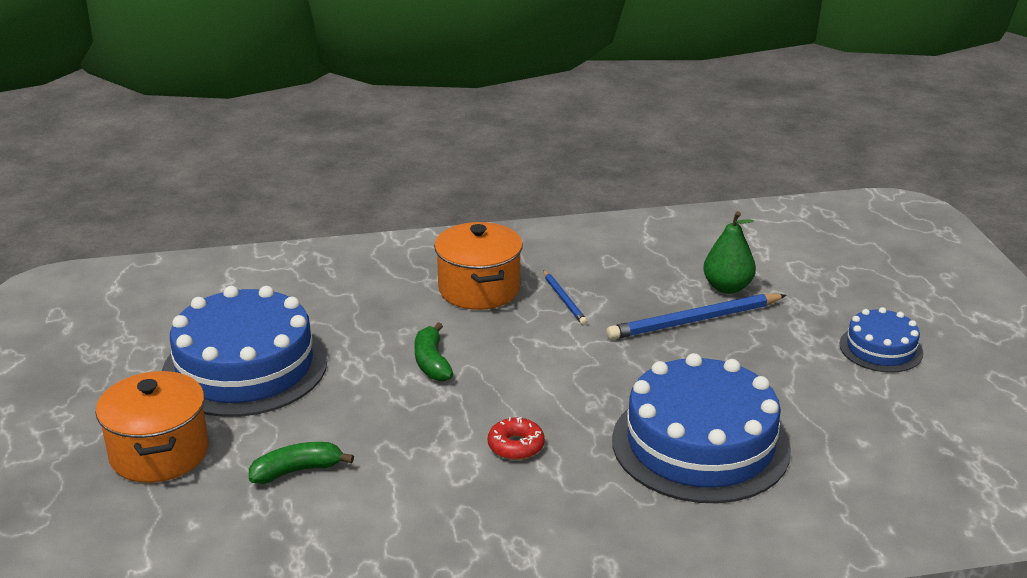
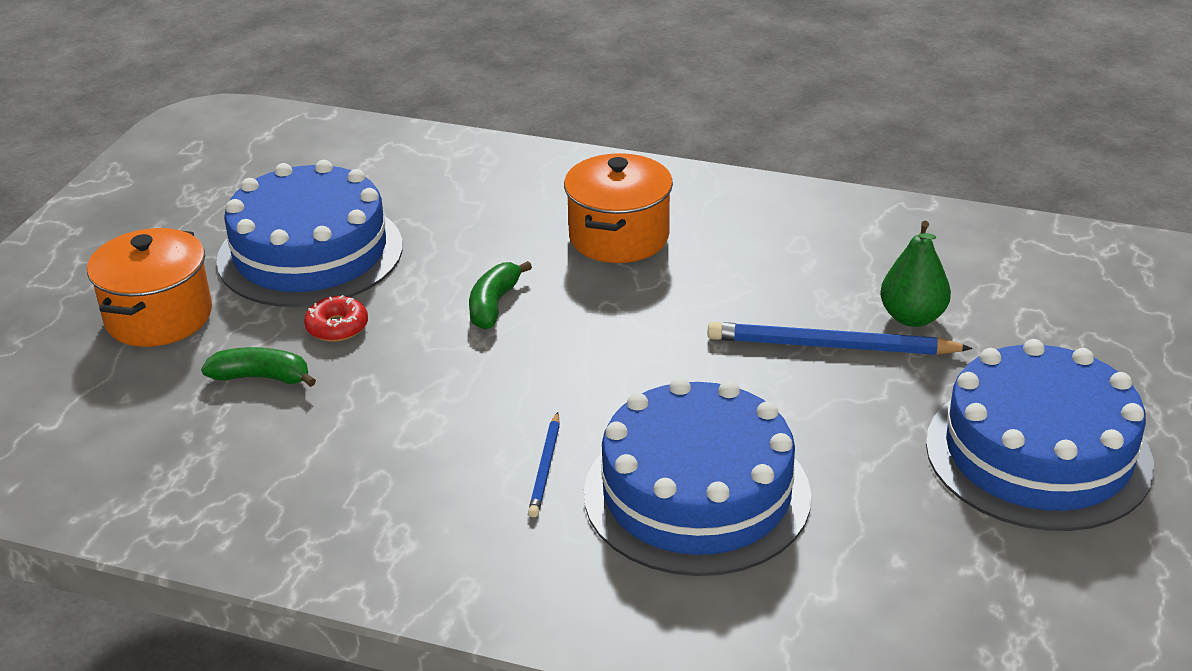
camera: 30 degrees right, 5 degrees up
(516, 446) = (494, 425): red donut -> red donut (337, 327)
(564, 300) = (702, 276): blue pencil -> blue pencil (545, 467)
(881, 348) = (1038, 453): blue cake -> blue cake, size x1.96

